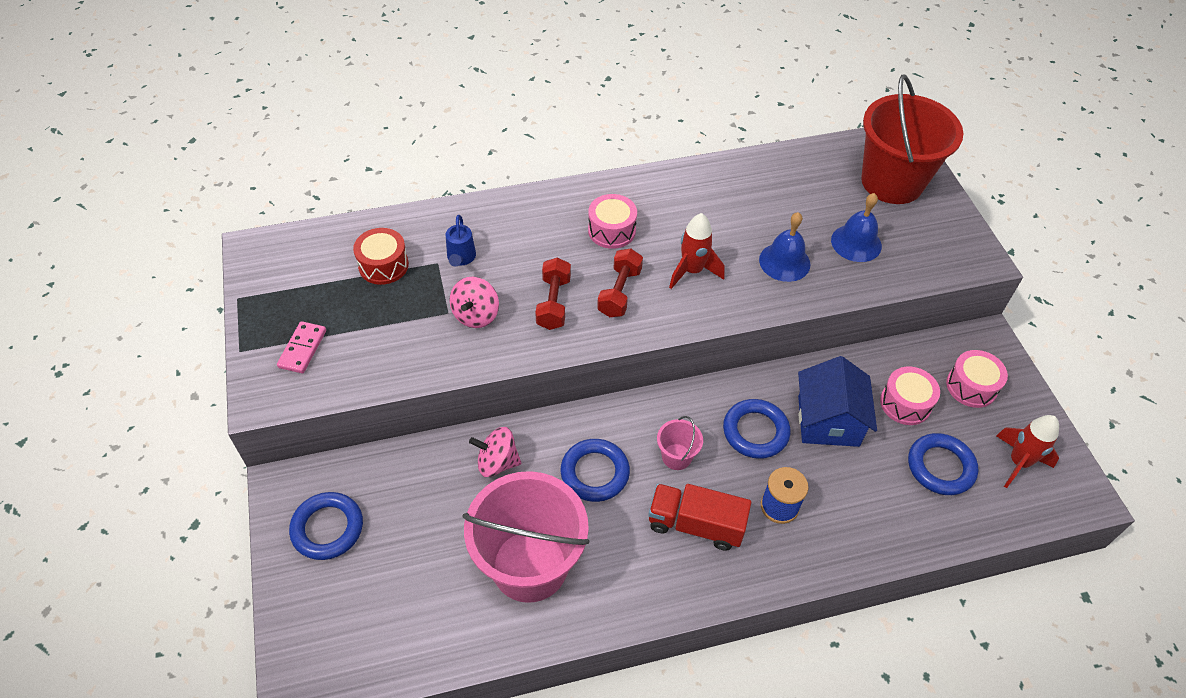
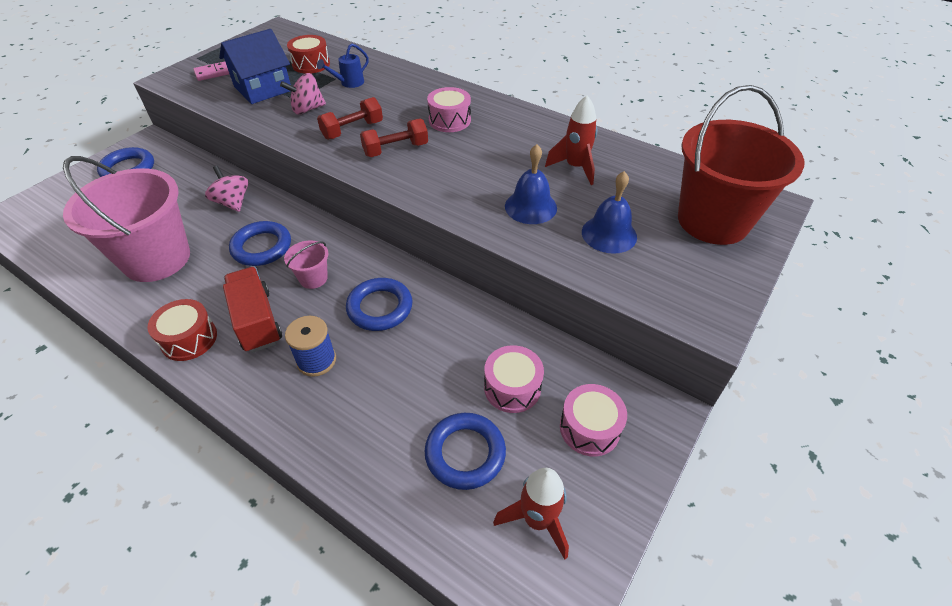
camera: 50 degrees right, 5 degrees down
(674, 586) = (189, 339): none -> red drum
(692, 271) = (458, 169): red rocket -> red rocket (575, 167)
(828, 421) = (436, 345): blue house -> blue house (262, 88)

